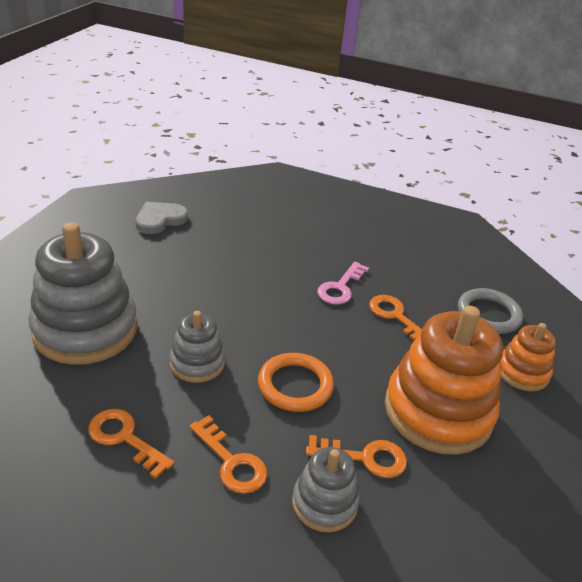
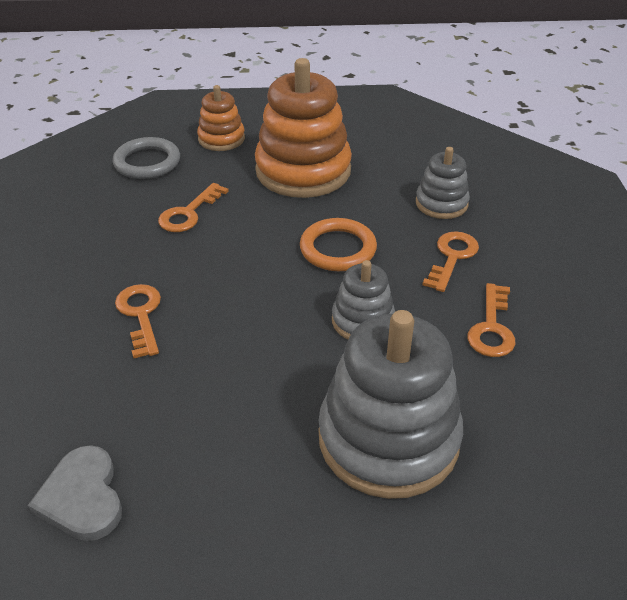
camera: 110 degrees left, 5 degrees up
(160, 220) = (82, 497): grey heart -> grey heart turned 45 degrees clockwise
(340, 287) = (159, 259): pink key -> none
(364, 458) = (383, 195): orange key -> orange key (141, 315)

